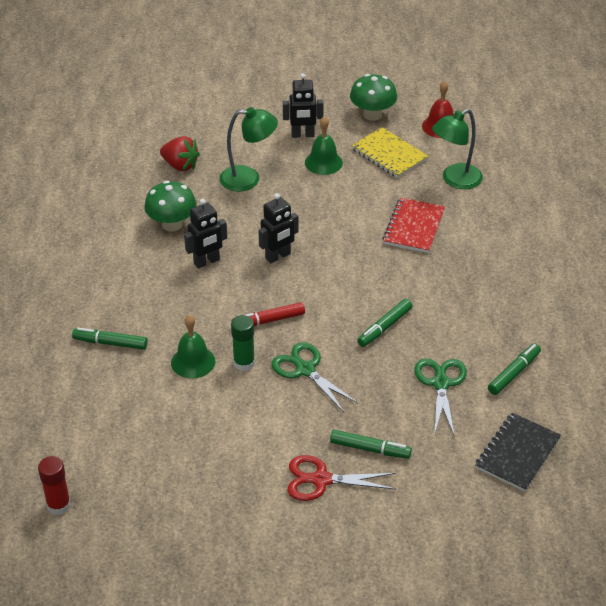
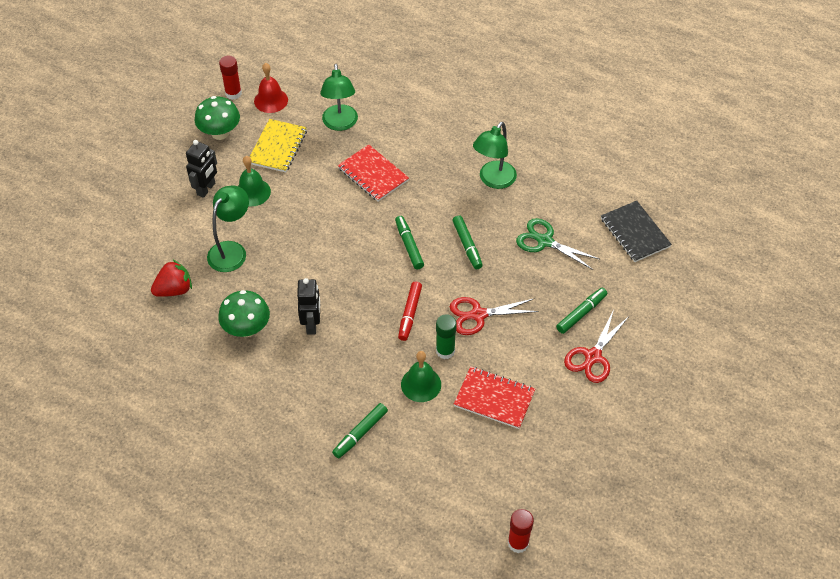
camera: 60 degrees left, 10 degrees up
(213, 422) = (494, 399): none -> red notebook
(278, 256) = (341, 274): black robot -> none
(305, 369) = (478, 315): green scissors -> red scissors
(389, 154) = (277, 147): yellow notebook -> yellow notebook turned 60 degrees counterclockwise
(425, 102) = (233, 93): none -> red glue stick
(485, 313) = (493, 180): none -> green lamp
(514, 373) = (561, 196): green marker -> green marker (409, 245)

